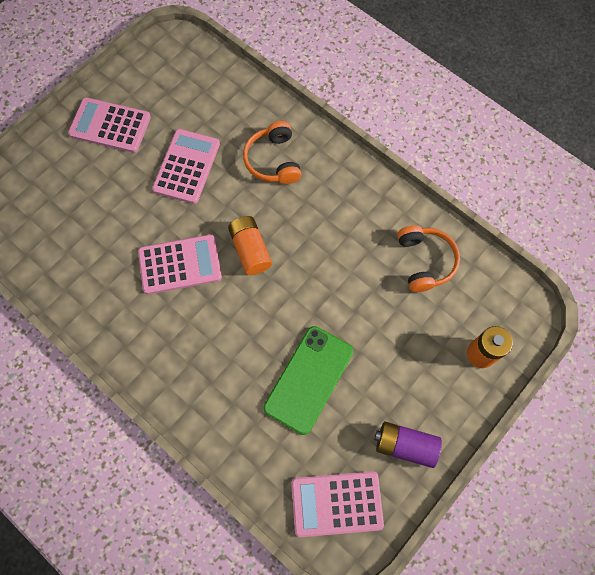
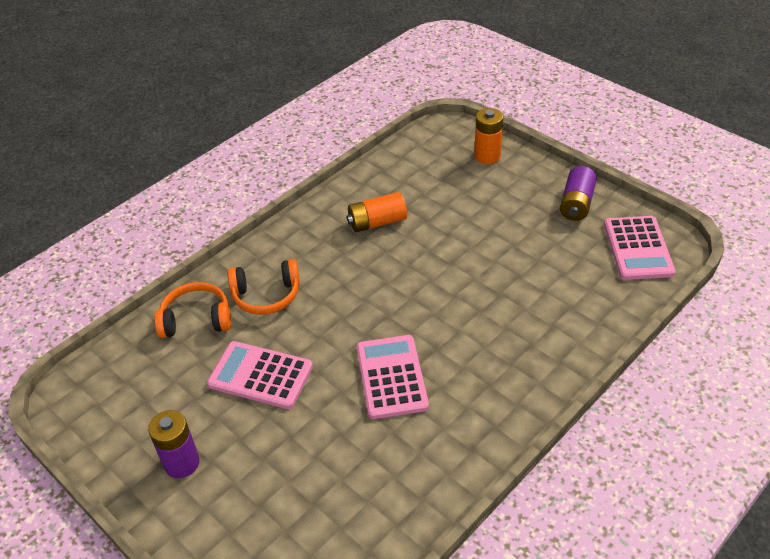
camera: 85 degrees left, 25 degrees down
(110, 125) = (182, 463): pink calculator -> purple battery
(250, 250) = (377, 314): orange battery -> orange battery (377, 222)
(309, 379) = (521, 267): green phone -> none
(425, 261) = (397, 186): orange headphones -> orange headphones (196, 319)

